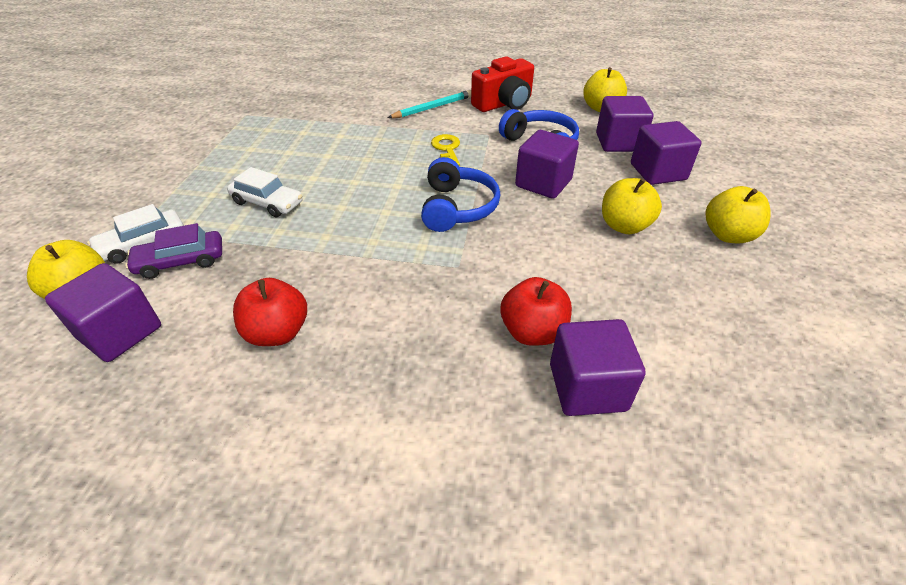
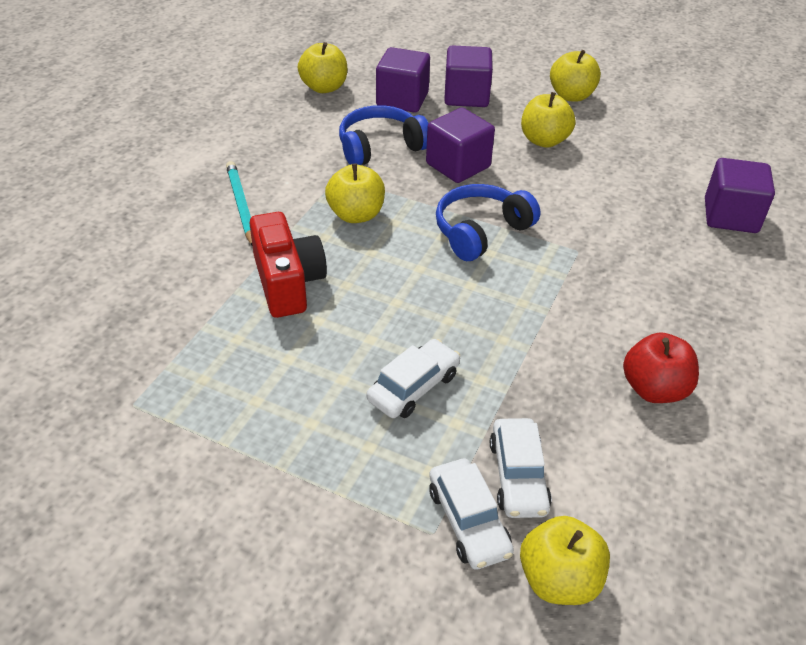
camera: 75 degrees left, 0 degrees up
(120, 332) = (638, 528): purple cube -> none
(181, 261) = (518, 476): purple car -> white car
(447, 149) = (356, 215): yellow key -> yellow apple
(457, 207) = (481, 231): blue headphones -> blue headphones turned 60 degrees counterclockwise
(504, 104) = (269, 148): red camera -> red camera (287, 282)
(532, 332) = (671, 227): red apple -> none

